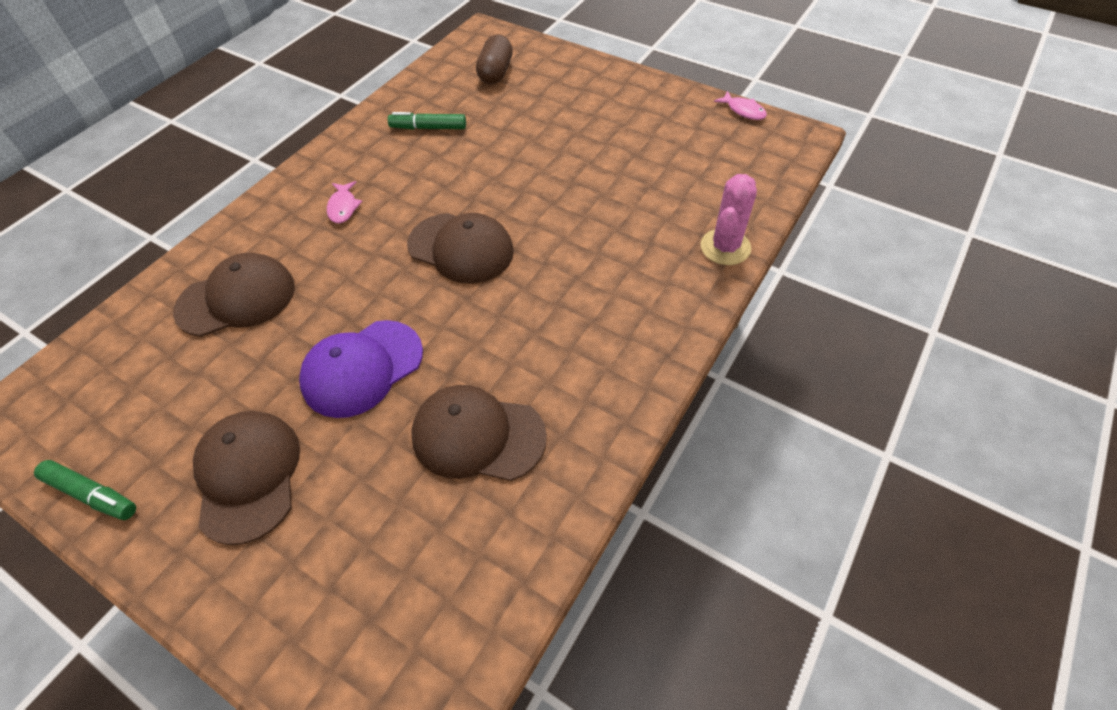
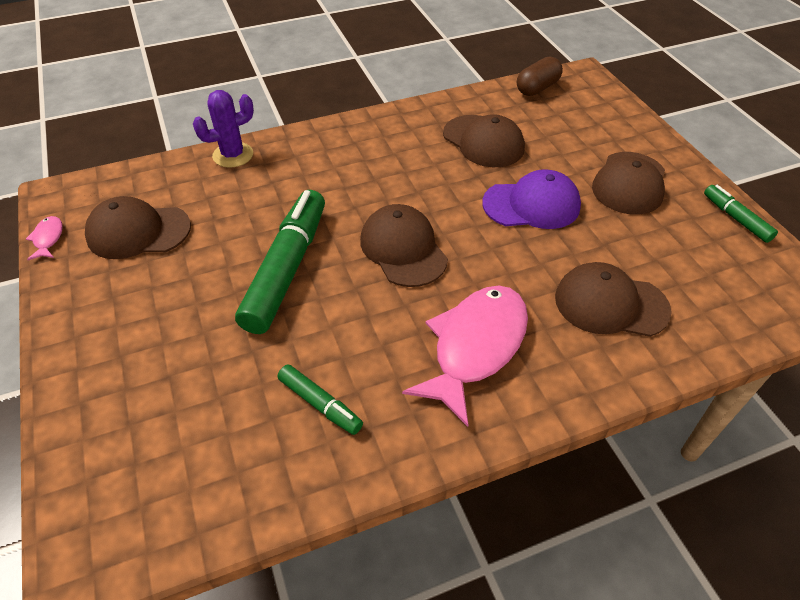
camera: 145 degrees left, 5 degrees down
(343, 207) = (475, 347): pink fish -> pink fish, size x2.43
(496, 73) = (165, 451): brown capsule -> brown capsule (537, 88)
(541, 183) = (286, 269): none -> green marker
(691, 147) = (138, 232): none -> brown cap
(725, 247) = (233, 155): pink cactus -> purple cactus

